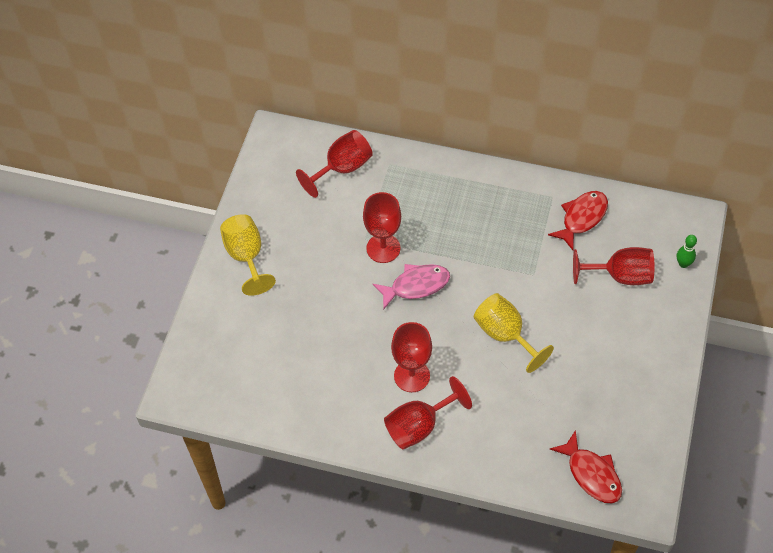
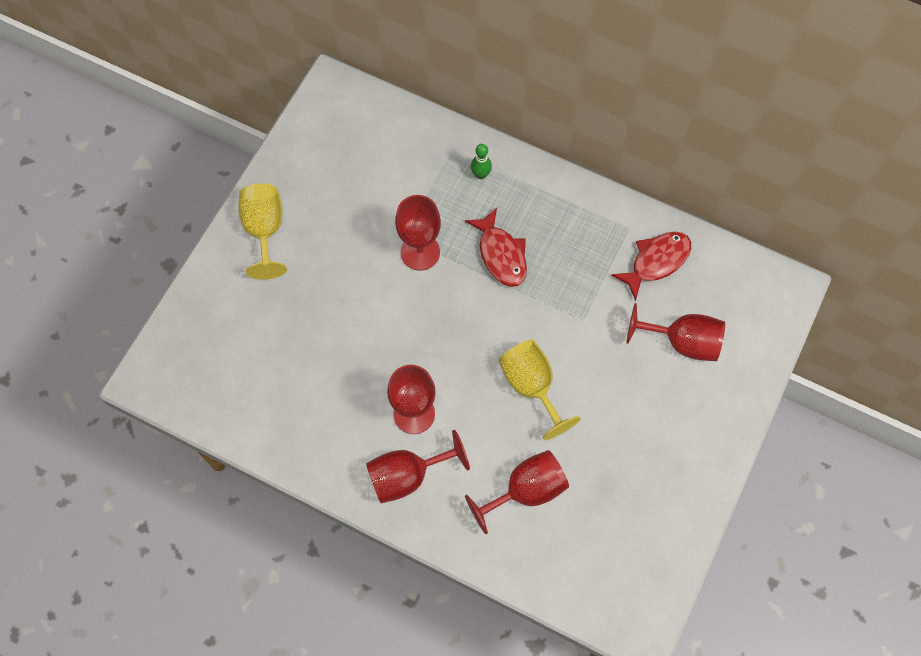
camera: 10 degrees right, 10 degrees up
(342, 168) = (397, 145): red goblet -> red goblet (526, 491)
(416, 285) = (446, 305): pink fish -> none
(591, 474) = (587, 576): red fish -> red fish (501, 254)
(683, 264) = (759, 342): green bowling pin -> green bowling pin (481, 174)

